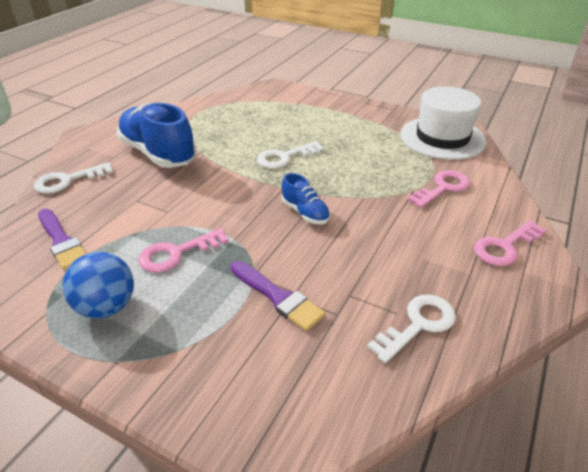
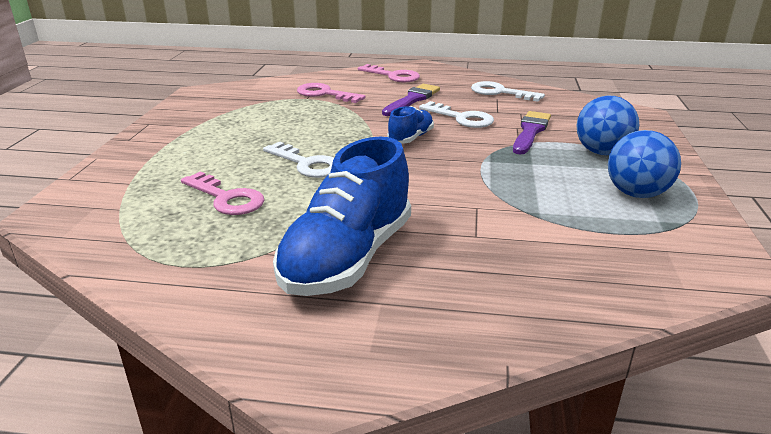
camera: 110 degrees left, 10 degrees down
(61, 241) = (603, 258): purple brush -> purple brush (412, 100)
(68, 180) = (488, 320): white key -> white key (461, 118)
(176, 253) = (534, 182): pink key -> pink key (226, 198)
(194, 330) = (602, 152): none -> blue ball
(442, 138) = (223, 98): white hat -> none

